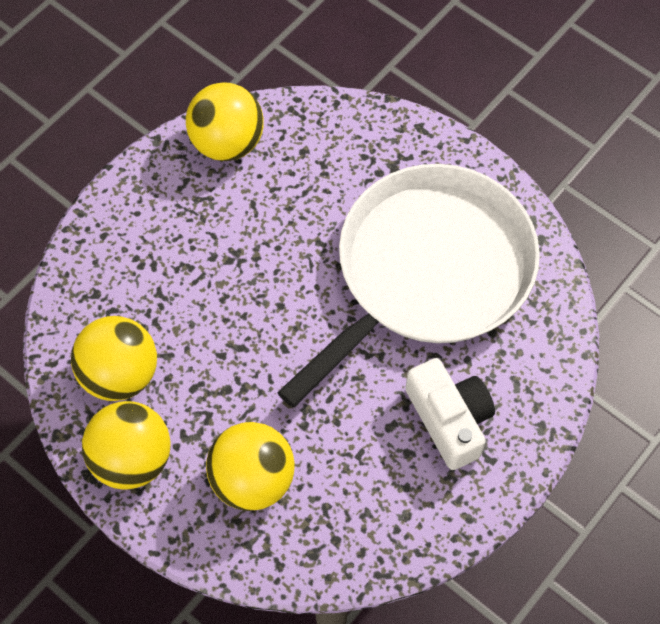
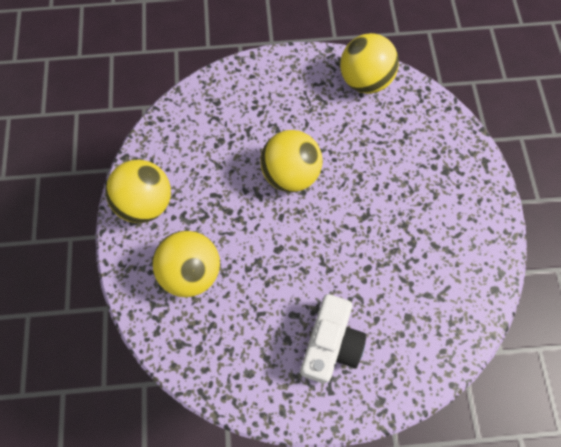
camera: 45 degrees right, 5 degrees up
(120, 374) = (185, 154): yellow ball -> yellow ball (290, 174)
(427, 272) = (405, 247): white pan -> none

